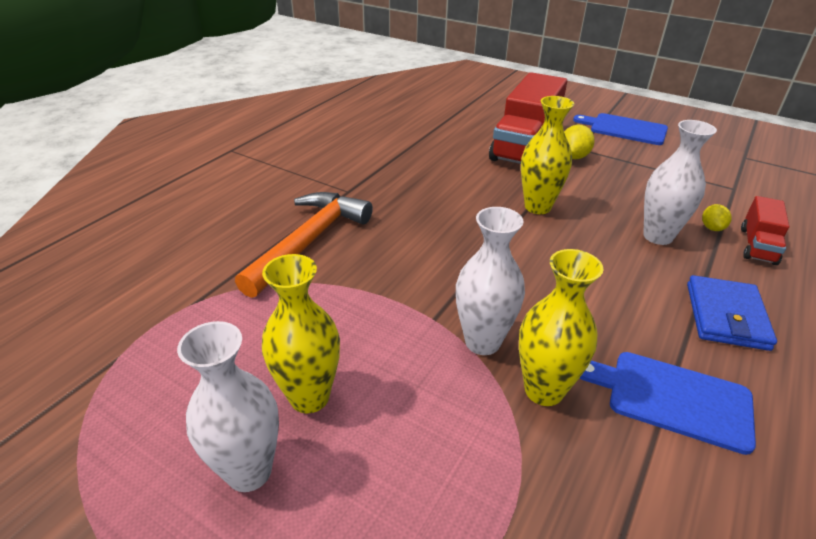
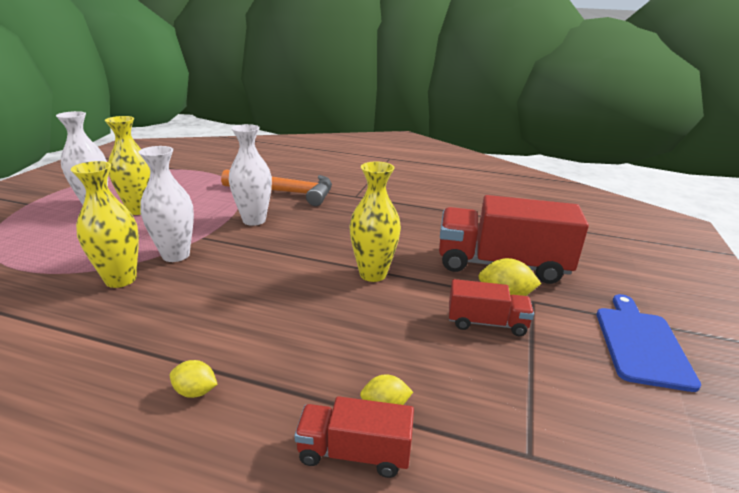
camera: 75 degrees right, 10 degrees down
(609, 171) = (486, 323): none -> red truck
(657, 236) = (345, 352): white vase -> white vase (254, 220)
(672, 398) = (91, 340): blue cutting board -> none
(726, 316) = (195, 391): blue wallet -> yellow lemon

